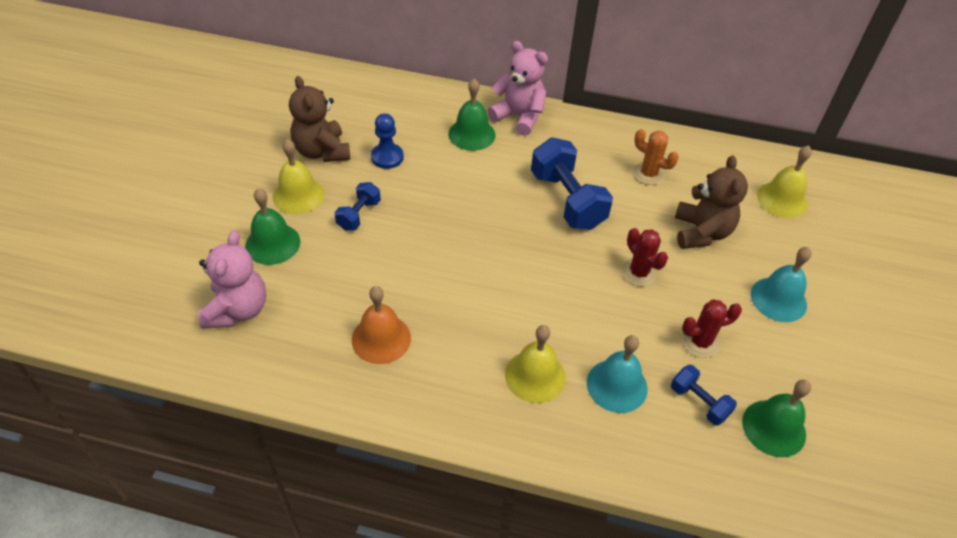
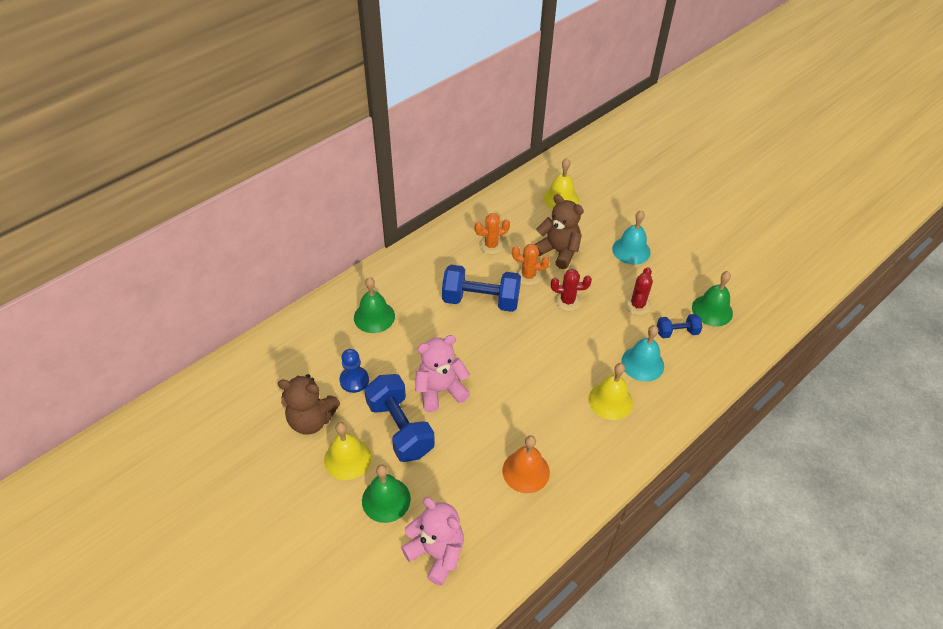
camera: 55 degrees left, 0 degrees up
(359, 215) = (400, 428): blue dumbbell -> blue dumbbell, size x1.89
(519, 117) = (380, 280): pink teddy bear -> pink teddy bear (440, 390)
(639, 223) = (528, 276): none -> orange cactus

